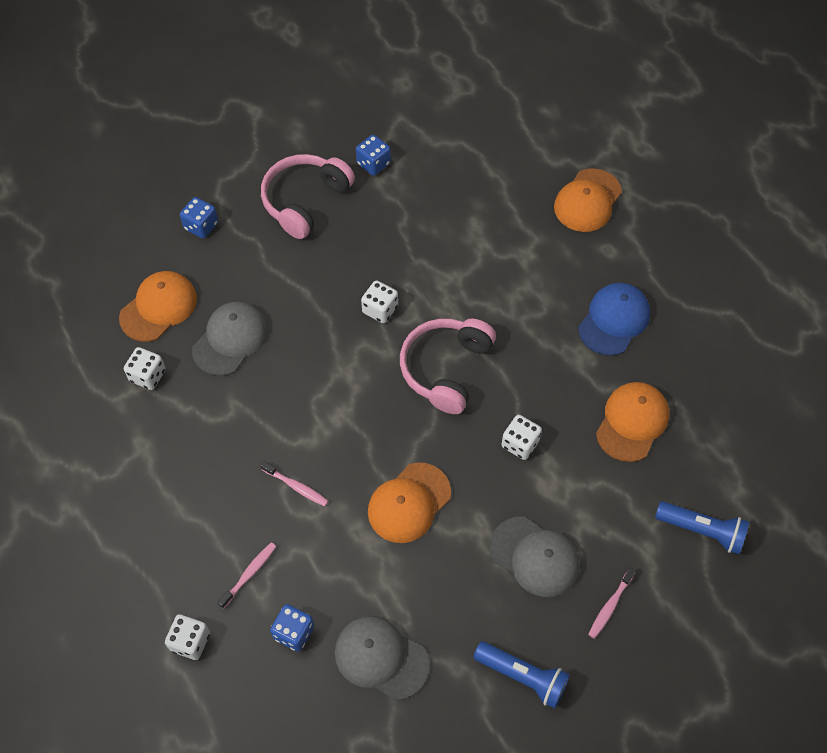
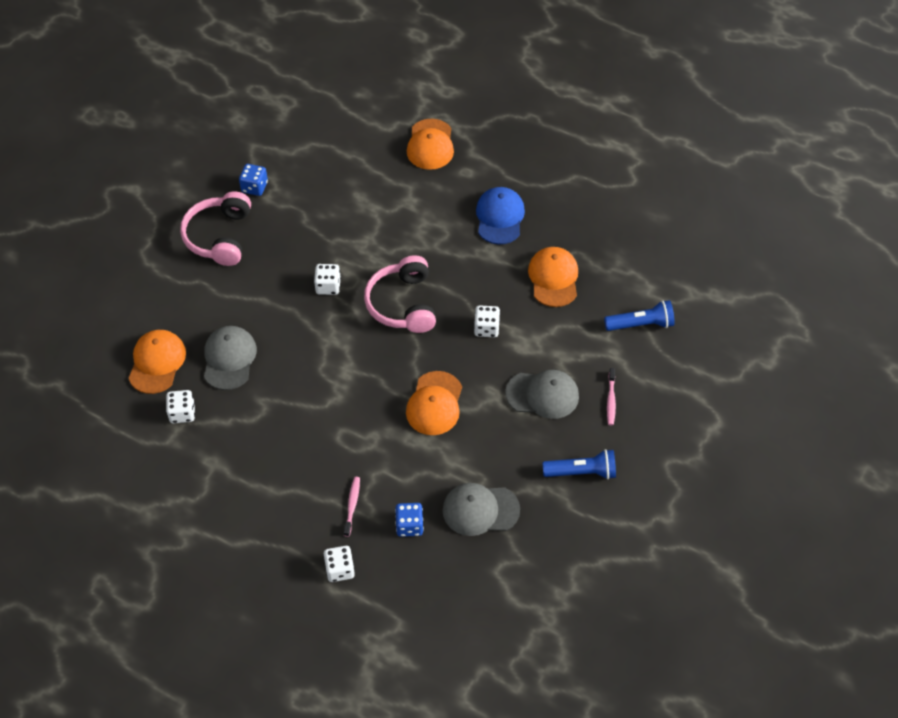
camera: 30 degrees left, 5 degrees down
(201, 226) = (149, 290): blue dice -> none
(296, 487) = (347, 433): pink toothbrush -> none

